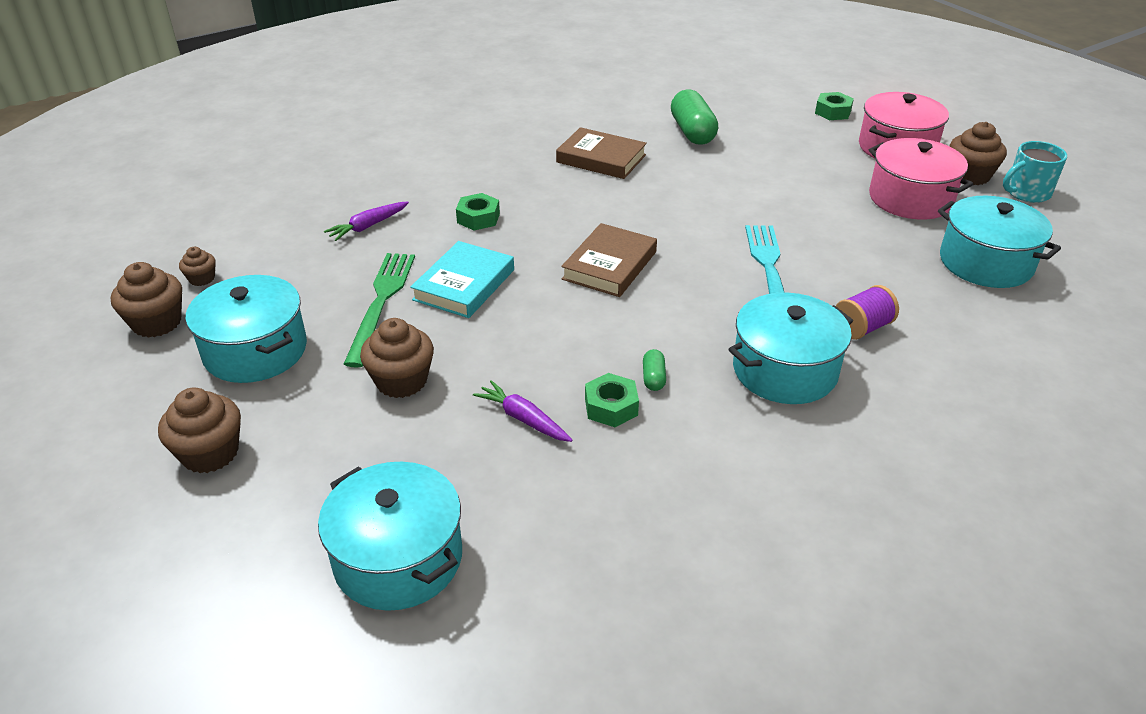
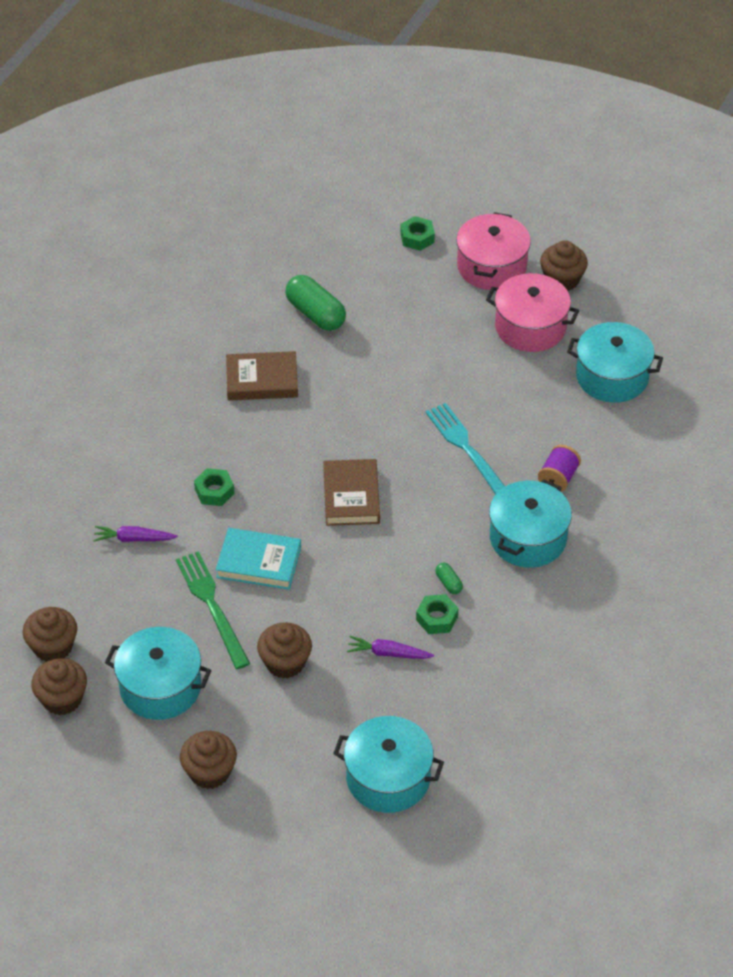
camera: 30 degrees left, 10 degrees up
(202, 279) = (53, 647): brown cupcake -> brown cupcake, size x1.79
(368, 226) = (133, 539): purple carrot -> purple carrot turned 75 degrees clockwise
(464, 285) = (259, 562): turquoise book -> turquoise book turned 75 degrees counterclockwise
(1026, 193) = (611, 284): turquoise mug -> none

